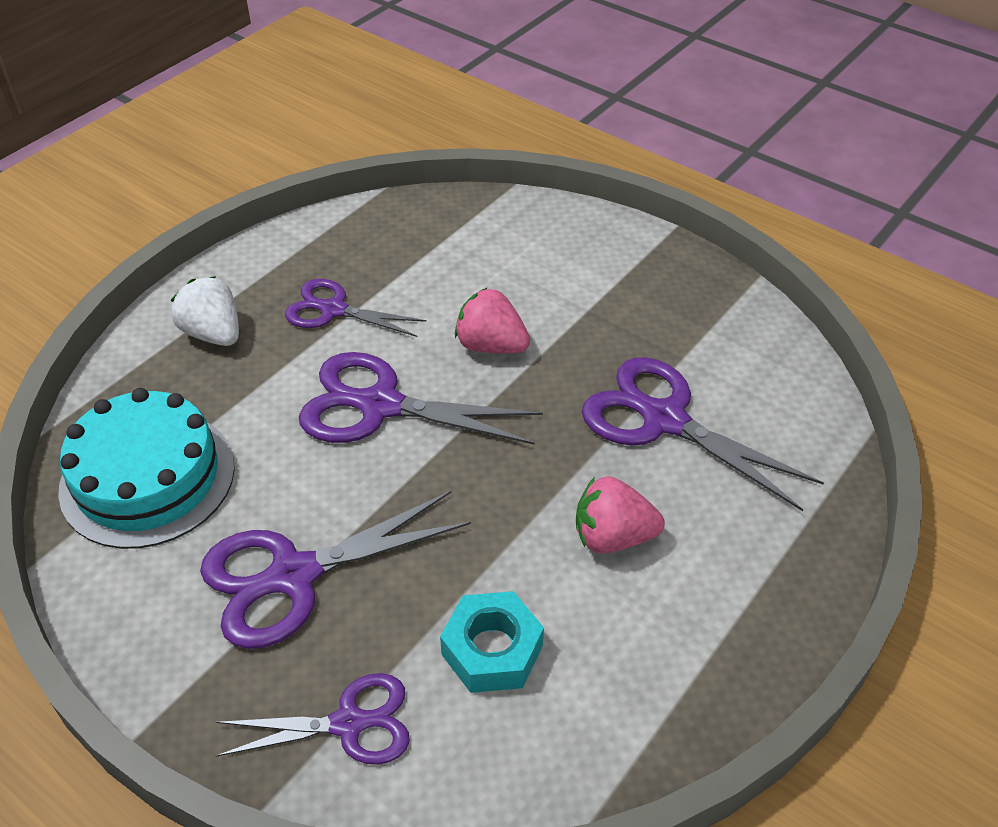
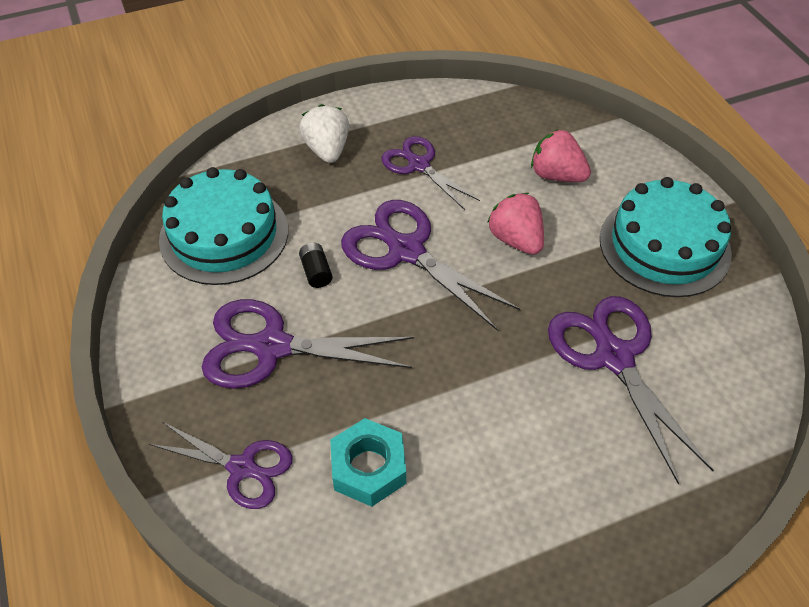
camera: 30 degrees right, 5 degrees up
(291, 472) = (316, 272): none -> black battery
(612, 537) = (511, 429): pink strawberry -> pink strawberry (556, 175)
(641, 292) = (664, 245): none -> turquoise cake

